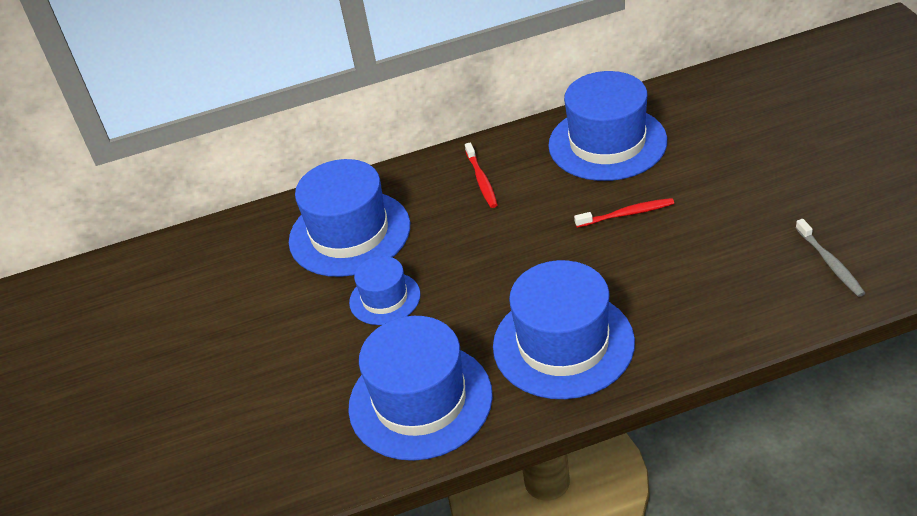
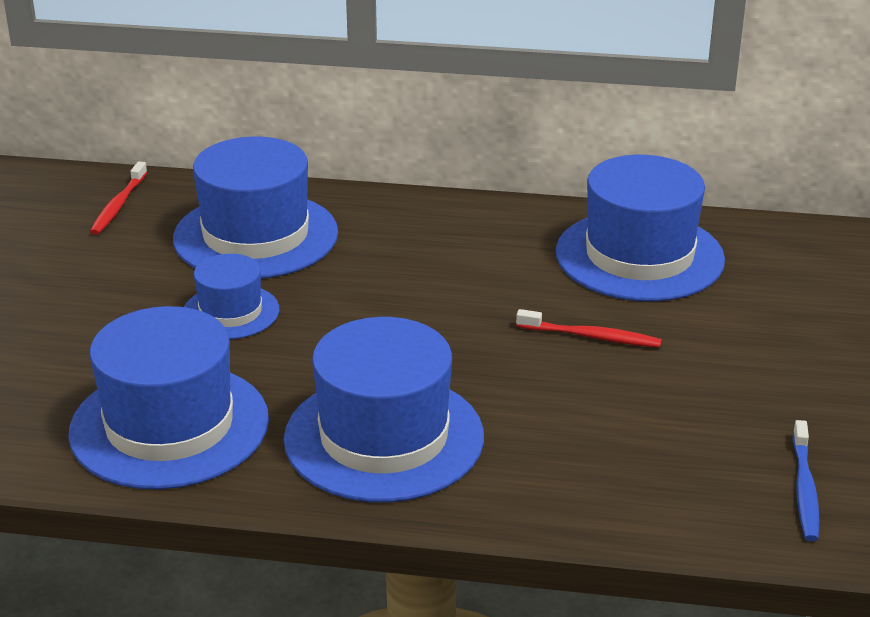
camera: 20 degrees right, 10 degrees down
(481, 180) = (452, 239): red toothbrush -> red toothbrush (118, 205)
(830, 263) = (804, 489): grey toothbrush -> blue toothbrush

